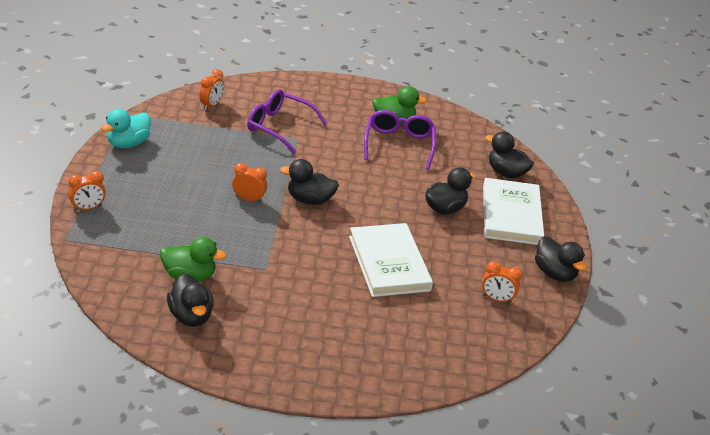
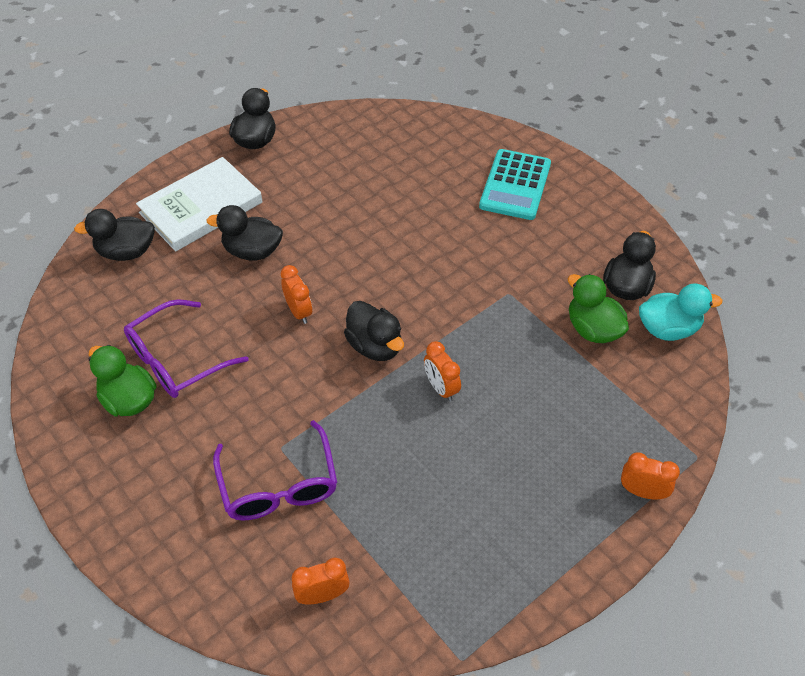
camera: 130 degrees left, 15 degrees up
(128, 143) = (508, 585): turquoise duck -> turquoise duck (668, 329)
(345, 348) = (515, 185): none -> turquoise calculator
(389, 263) = (385, 231): white book -> none
(496, 299) = (337, 150): orange clock -> orange clock (299, 311)
(506, 173) = (126, 252): black duck -> black duck turned 90 degrees clockwise

